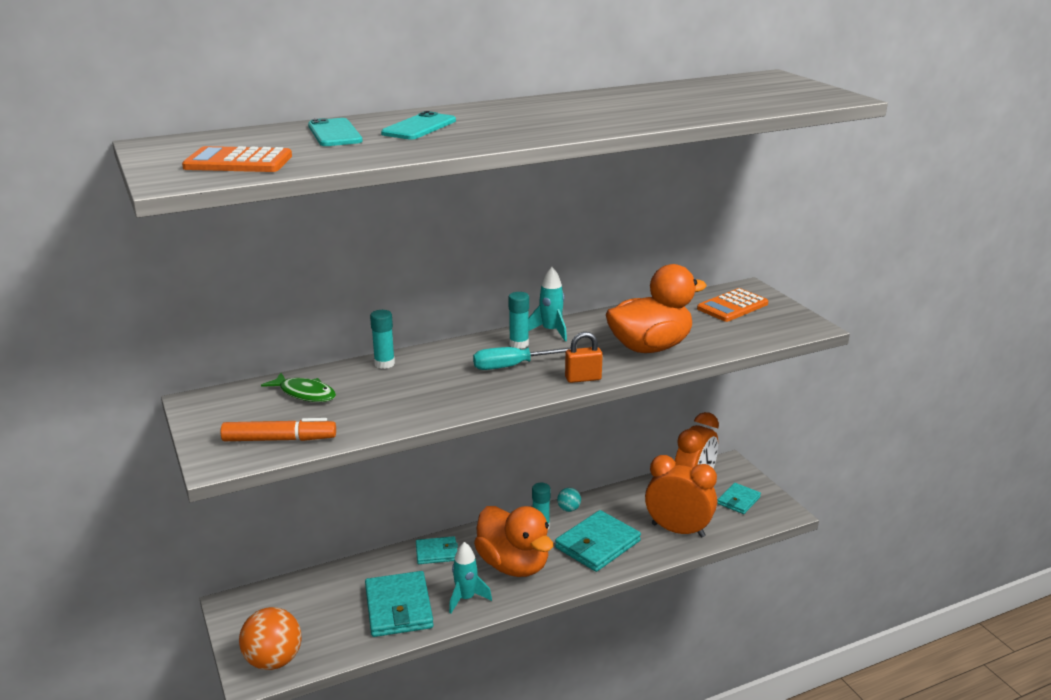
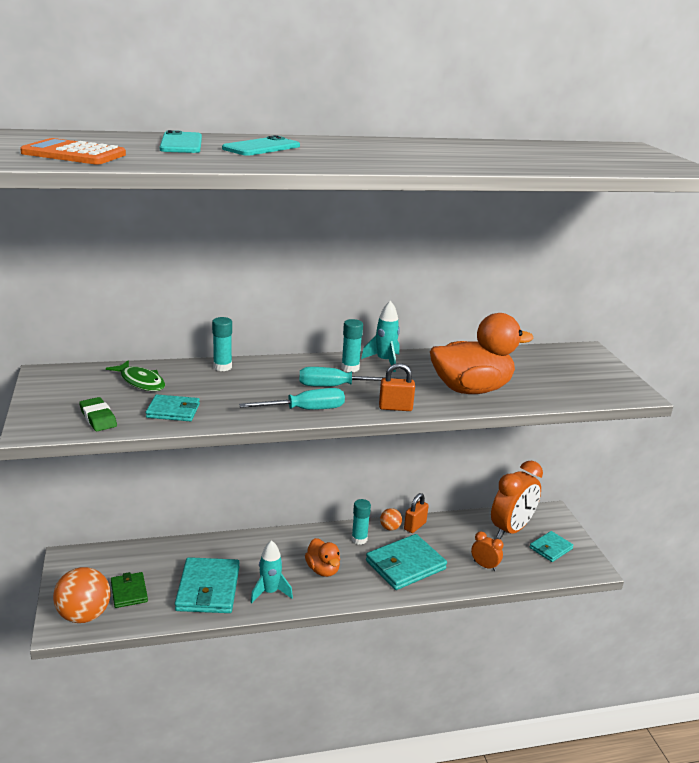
camera: 10 degrees right, 0 degrees up
(279, 439) = (98, 418): orange marker -> green eraser
(313, 627) = (129, 592): none -> green wallet
(437, 552) = (259, 545): turquoise wallet -> turquoise wallet (173, 411)
(493, 396) = (305, 410): none -> turquoise screwdriver
(513, 565) = (323, 570): orange duck -> orange duck, size x0.54
(569, 509) = (390, 528): turquoise ball -> orange ball
(594, 502) = (415, 526): none -> orange padlock
(678, 530) = (484, 566): orange clock -> orange clock, size x0.48
(732, 306) = (565, 364): orange calculator -> none

